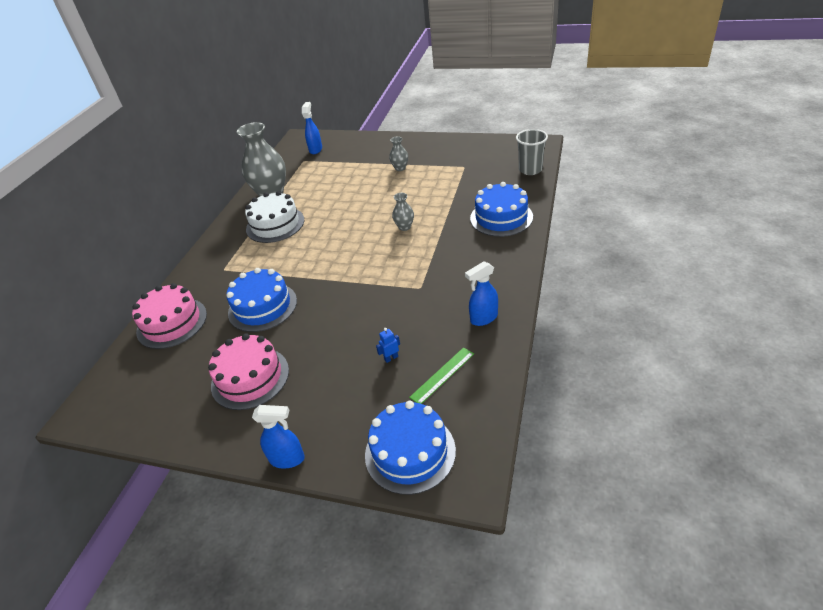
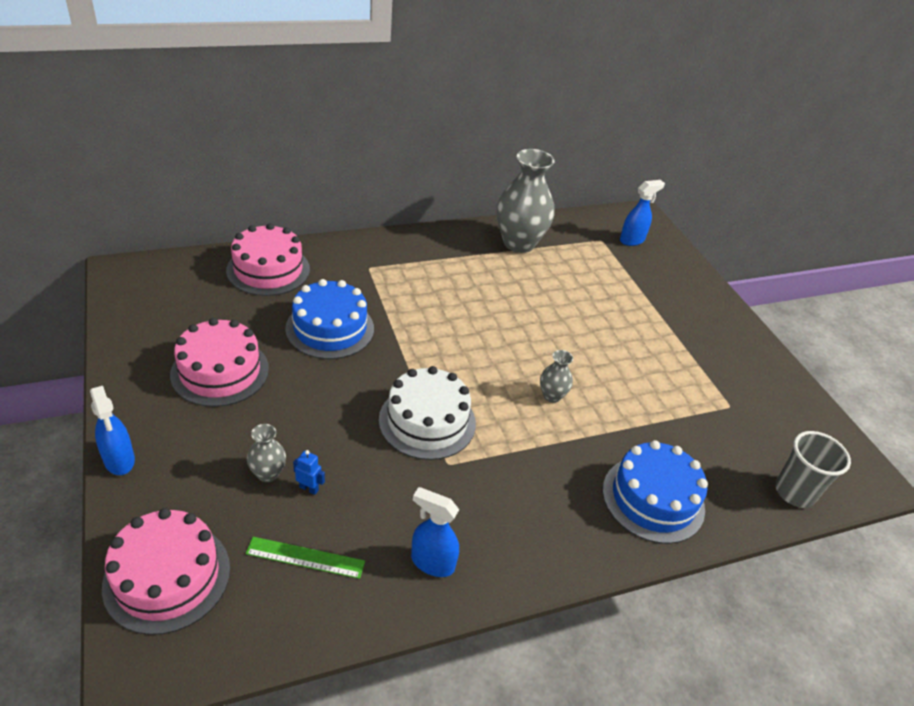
camera: 45 degrees right, 0 degrees up
(275, 224) = (469, 272): white cake -> white cake (427, 421)
(400, 168) = (666, 338): grey vase -> grey vase (268, 473)
(410, 452) = (167, 576): blue cake -> pink cake

